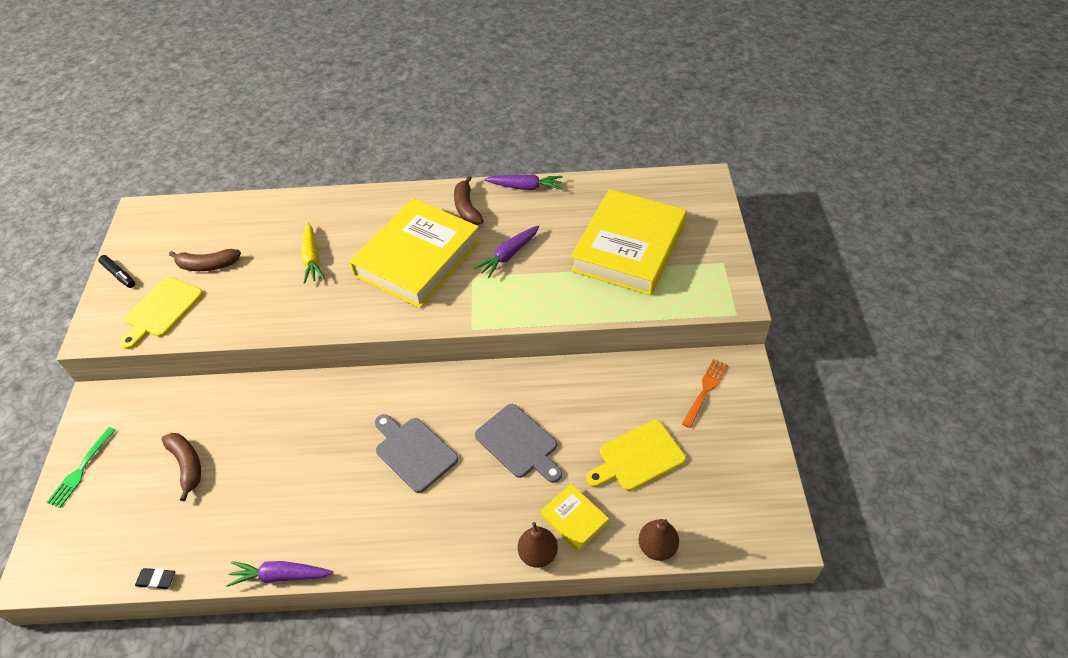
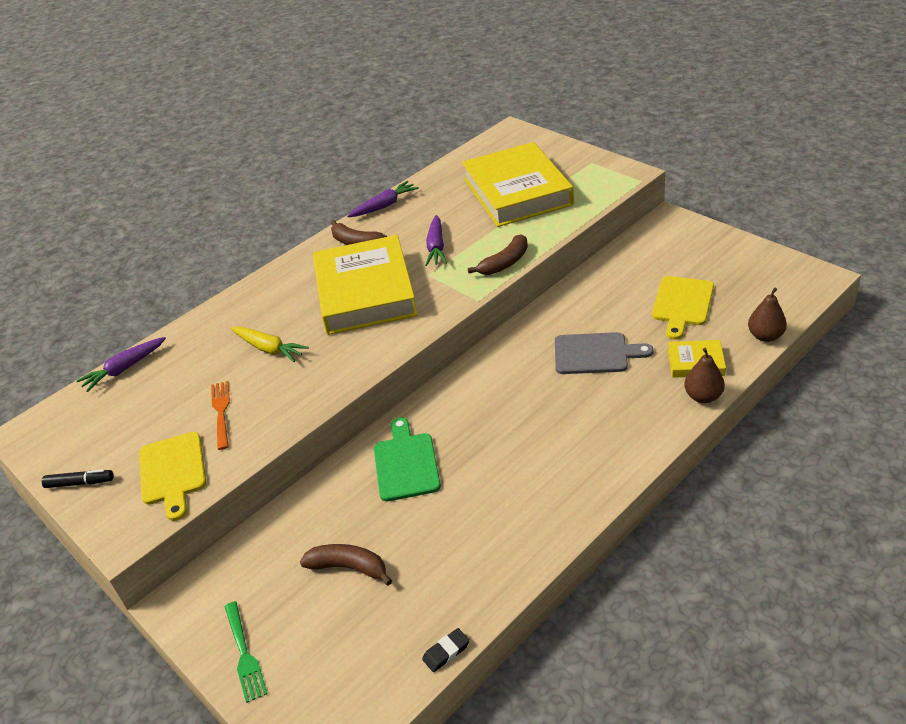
camera: 40 degrees left, 10 degrees down
(207, 265) = (170, 416): brown banana -> brown banana (505, 263)
(281, 576) = (547, 559): purple carrot -> purple carrot (124, 369)
(302, 419) = (405, 463): none -> green cutting board
(413, 452) = (528, 414): grey cutting board -> none
(705, 391) = (668, 245): orange fork -> orange fork (221, 412)

